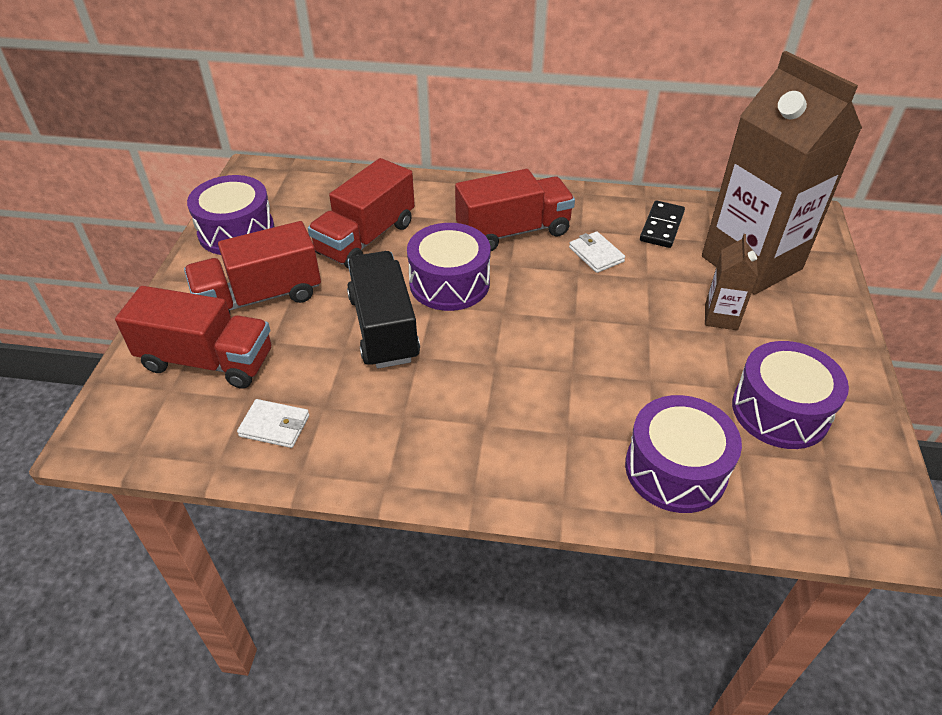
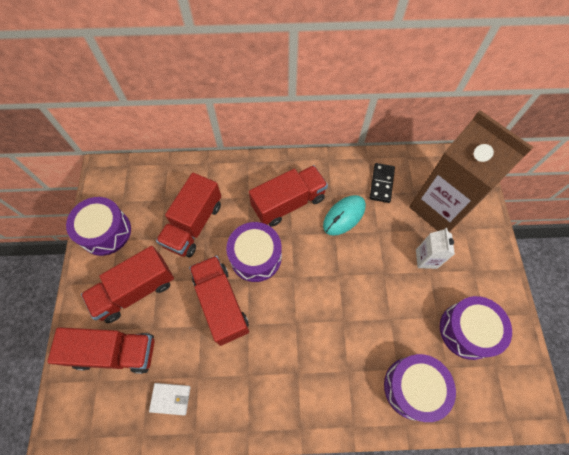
camera: 10 degrees left, 20 degrees up
(383, 328) = (221, 304): black truck -> red truck
(596, 254) = (344, 216): white wallet -> turquoise mouse
(721, 317) = (426, 259): brown carton -> white carton

